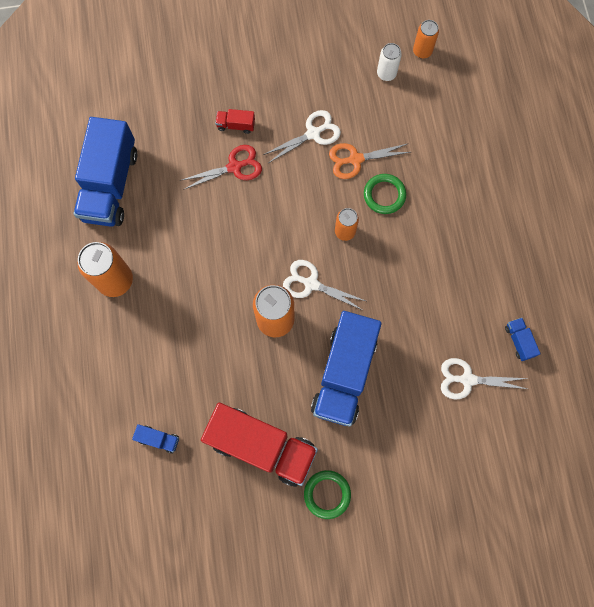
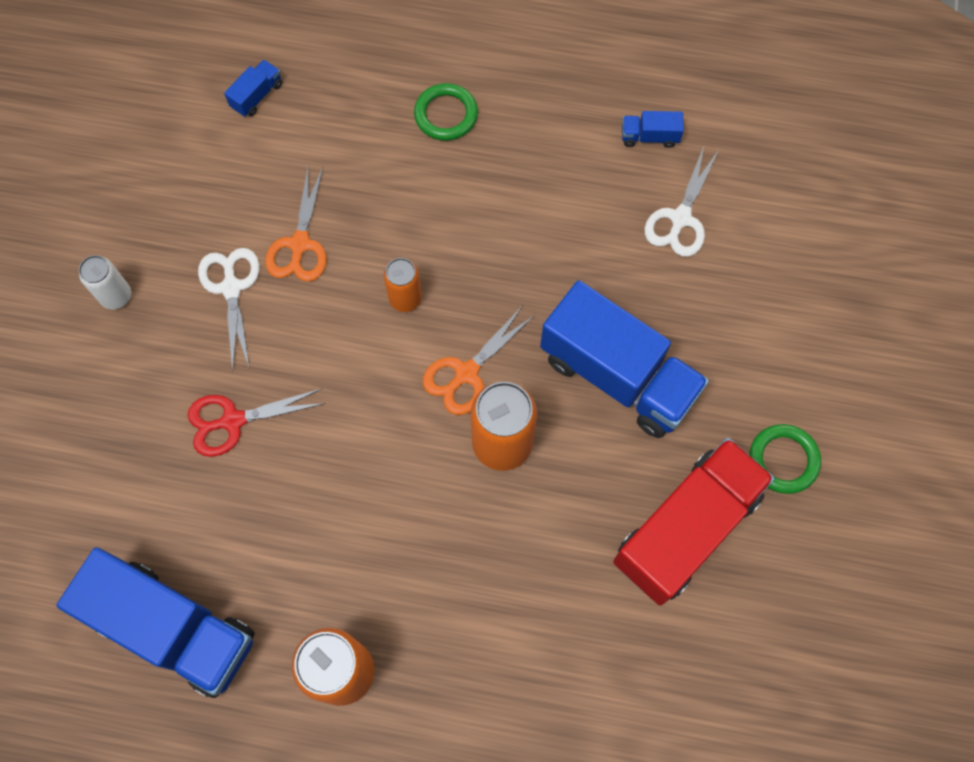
camera: 70 degrees left, 5 degrees down
(158, 439) = (626, 683): blue truck -> blue truck (257, 96)
(234, 167) = (233, 421): red scissors -> red scissors turned 105 degrees counterclockwise
(236, 125) = (164, 395): red truck -> none
(311, 284) = (466, 373): white scissors -> orange scissors
(384, 195) = (372, 226): green ring -> green ring (446, 115)
(386, 73) = (185, 154): white can -> white can (116, 296)
(422, 51) = (174, 95): orange can -> none

